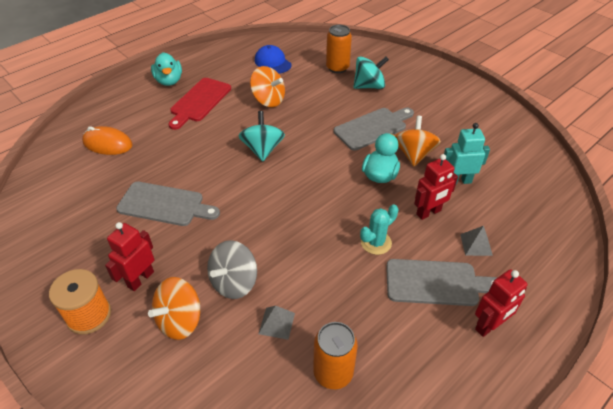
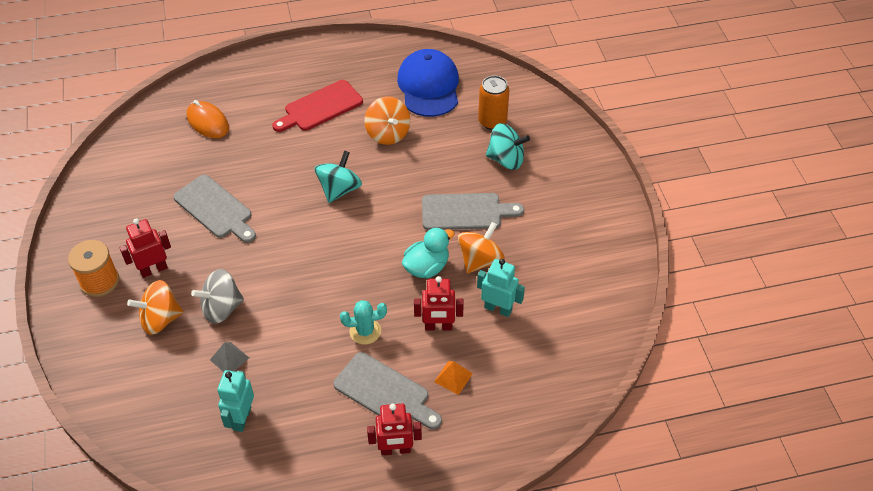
camera: 30 degrees right, 5 degrees up
(169, 81) = (309, 69): turquoise duck -> none
(272, 62) = (429, 86): blue cap -> blue cap, size x1.66
(333, 372) = (241, 418): orange can -> turquoise robot
(476, 244) = (453, 377): grey pyramid -> orange pyramid

